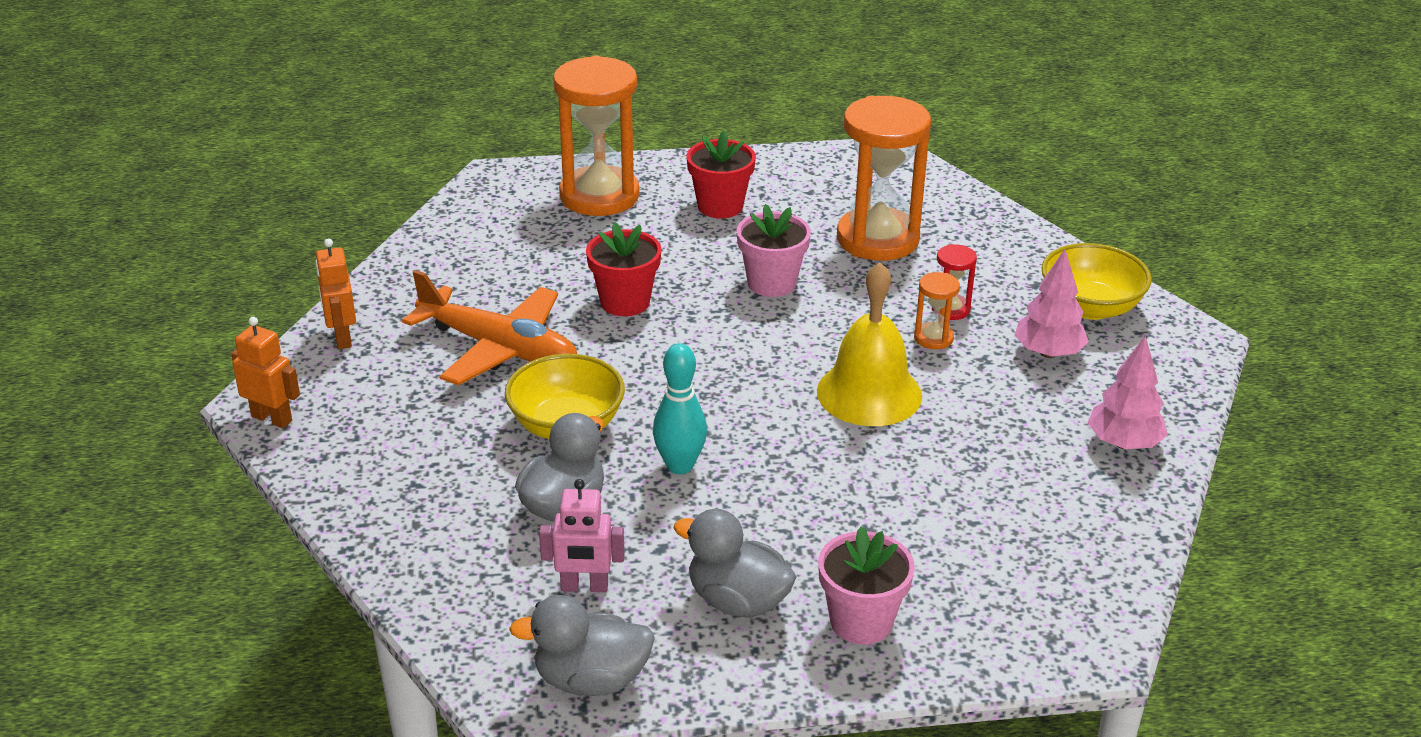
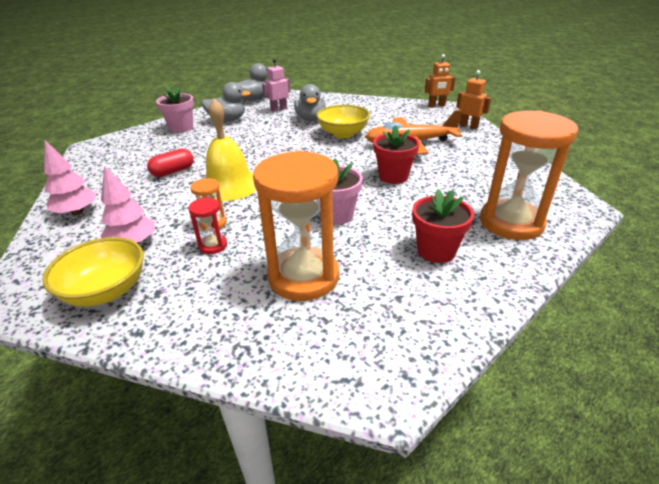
camera: 145 degrees right, 0 degrees up
(680, 466) = (285, 138): turquoise bowling pin -> none
(944, 470) = (173, 171): none -> red capsule

